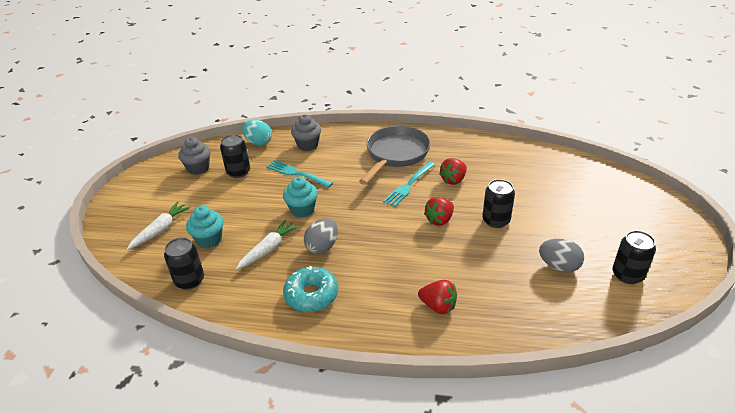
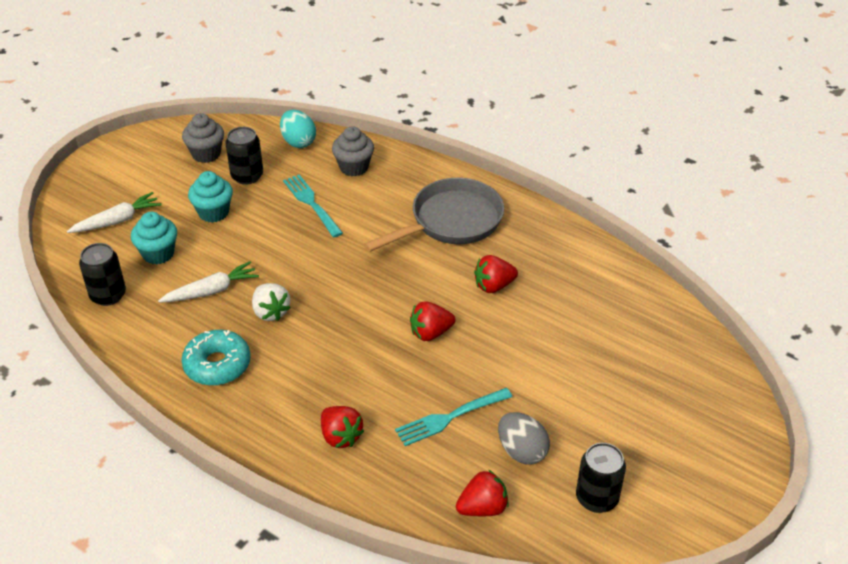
camera: 25 degrees right, 5 degrees up
(302, 210) = (283, 255): turquoise cupcake -> turquoise cupcake (213, 212)
(322, 247) = (271, 312): grey egg -> white strawberry
(408, 185) = (432, 271): turquoise fork -> turquoise fork (450, 417)
(496, 220) = (498, 361): black can -> none
(569, 311) = (482, 508): none -> red strawberry

